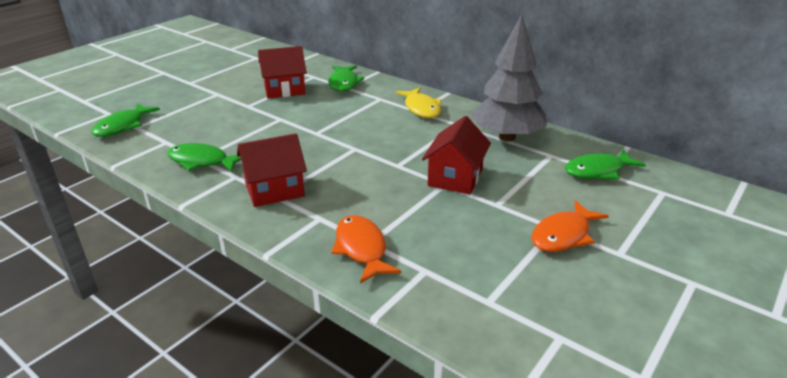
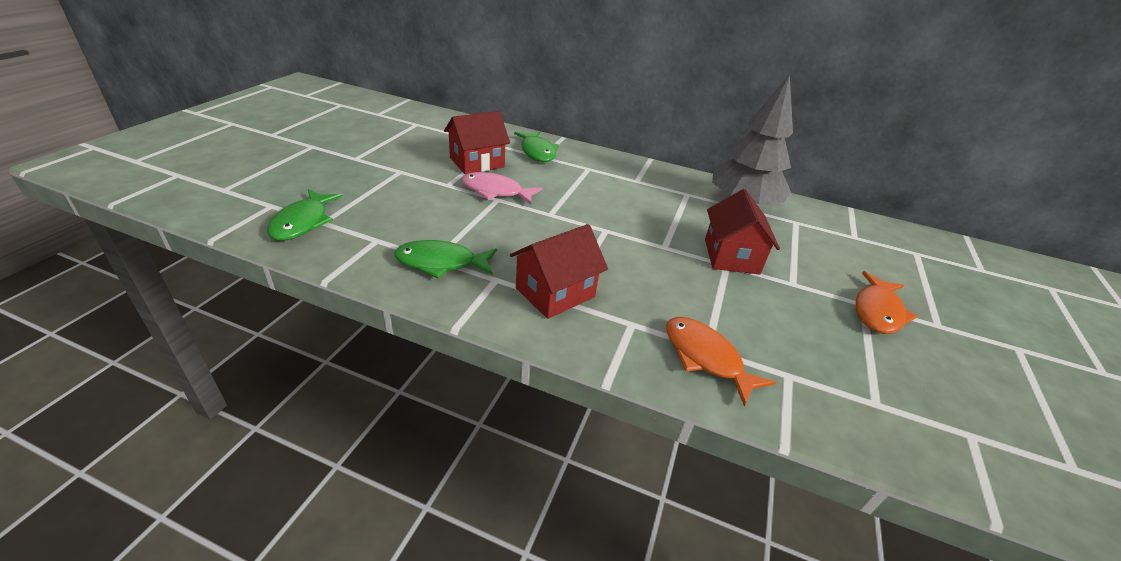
camera: 20 degrees left, 5 degrees up
(283, 113) = (495, 191): none -> pink fish
(421, 108) = (638, 178): yellow fish -> none
(598, 171) = (848, 235): green fish -> none

